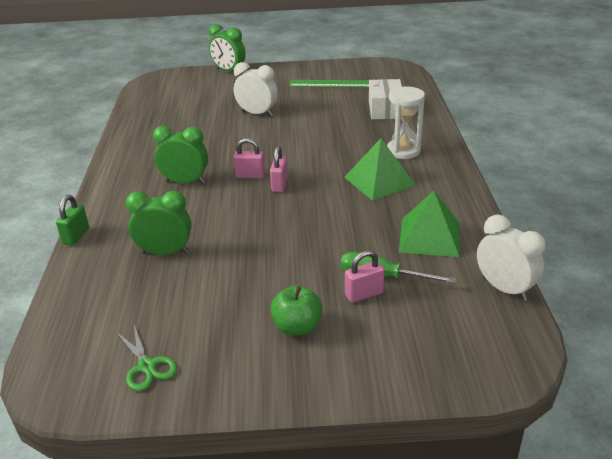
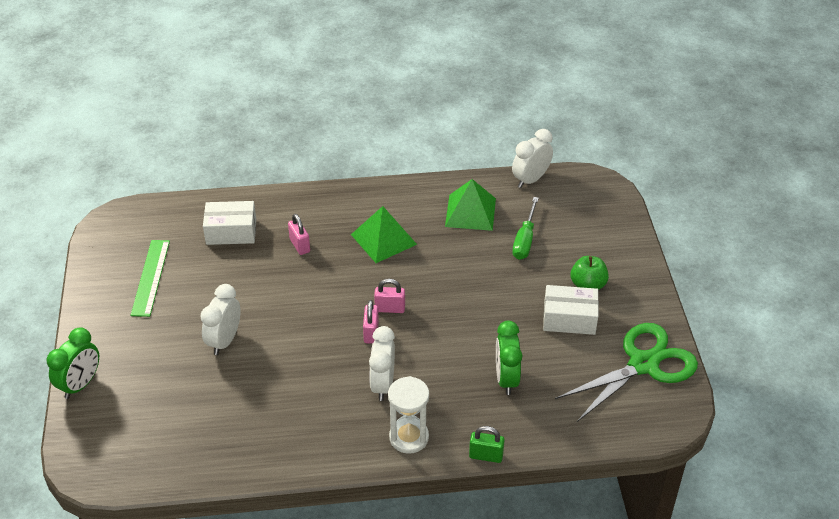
camera: 95 degrees left, 10 degrees up
(147, 366) = (643, 364): green scissors -> green scissors, size x2.14
(185, 182) = (383, 384): green clock -> white clock
(241, 305) = (569, 318): none -> white box
(364, 294) = (546, 250): pink padlock -> pink padlock (300, 245)
(403, 151) = (327, 221): white hourglass -> white hourglass (409, 437)

